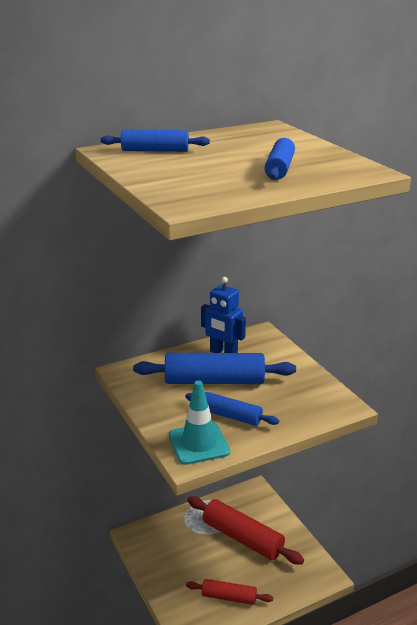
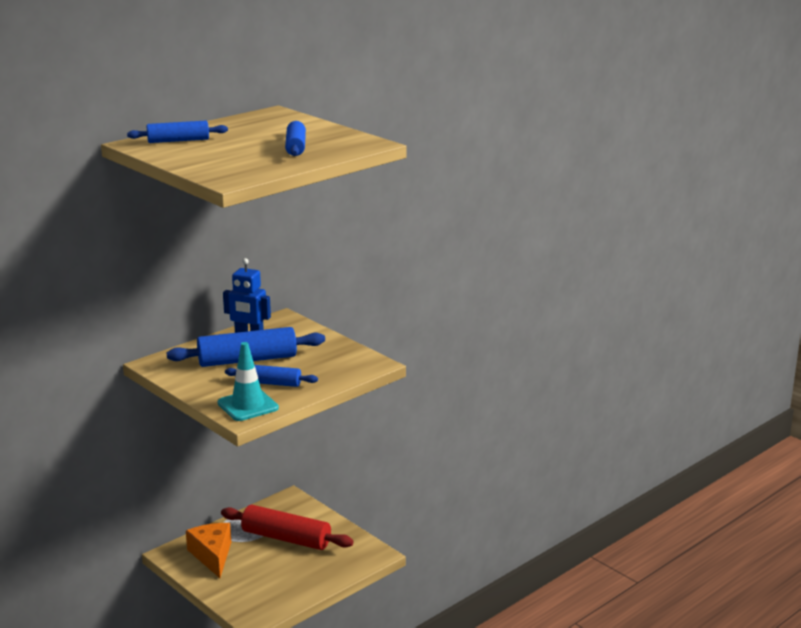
camera: 15 degrees left, 5 degrees down
(171, 545) = (212, 555): none -> orange cheese
(229, 597) = (283, 585): red rolling pin -> none

